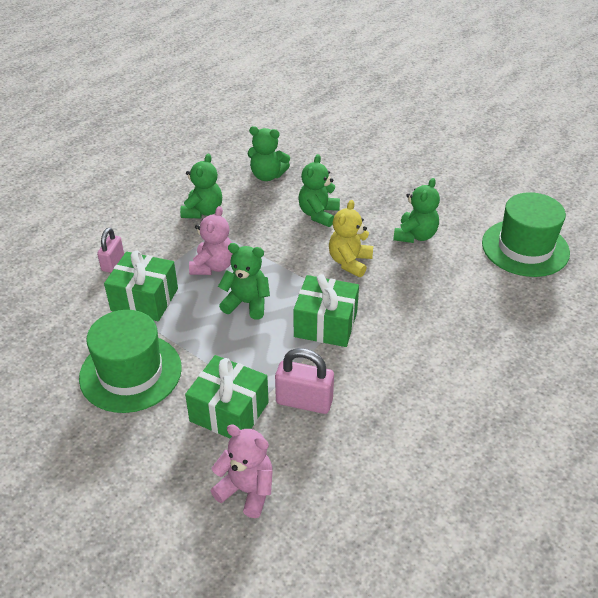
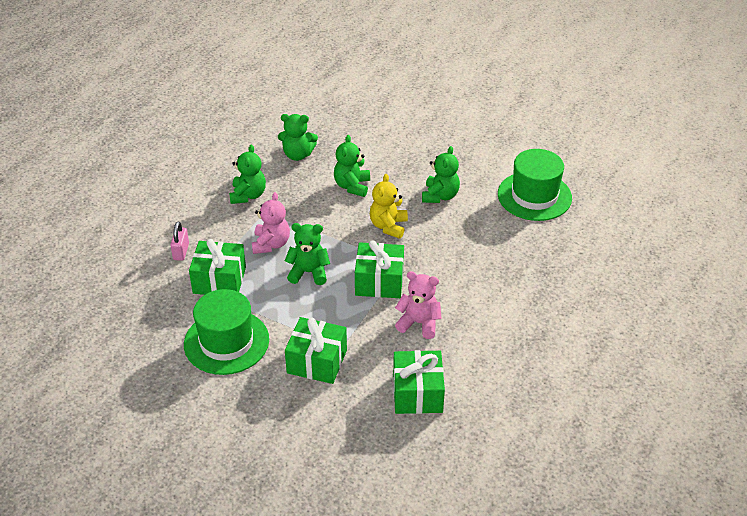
camera: 10 degrees left, 0 degrees up
(247, 490) = (346, 417): pink teddy bear -> pink teddy bear (419, 323)
(304, 401) = (375, 345): pink padlock -> none
(343, 471) = (417, 393): none -> green gift

